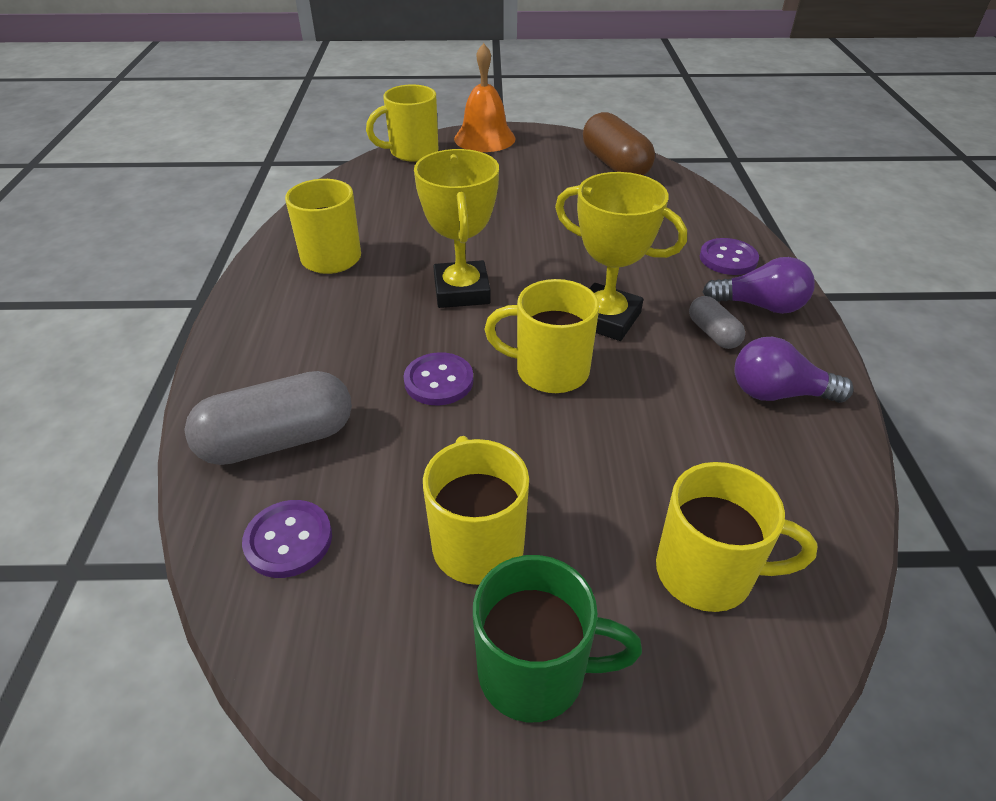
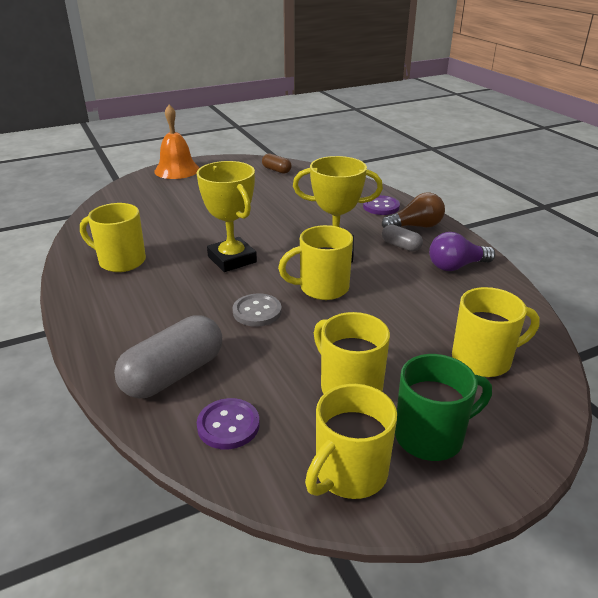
camera: 25 degrees left, 10 degrees down
(412, 152) = (130, 187): yellow mug -> yellow mug (349, 473)
(438, 381) = (257, 312): purple button -> grey button
(615, 165) = (276, 170): brown capsule -> brown capsule, size x0.52
(760, 306) = (416, 226): purple light bulb -> brown light bulb

